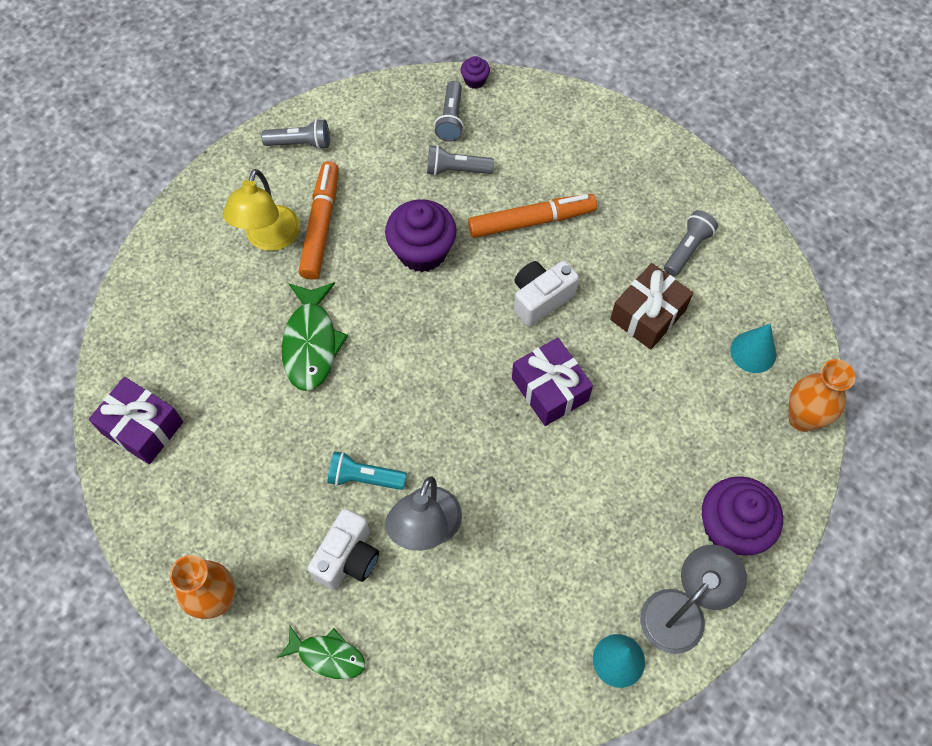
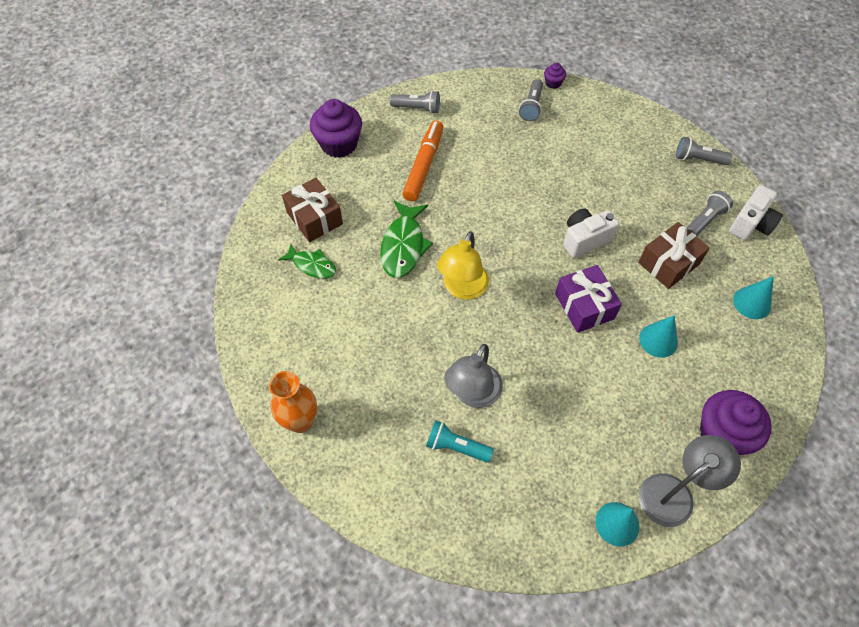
camera: 10 degrees right, 5 degrees down
(142, 427) = (267, 286): purple gift -> none
(188, 323) = (314, 218): none -> brown gift
(269, 239) = (384, 169): yellow lamp -> yellow lamp (462, 289)
(327, 656) = (380, 478): green fish -> green fish (312, 265)
(348, 558) = (407, 406): white camera -> white camera (751, 224)
(364, 478) = (429, 349): turquoise flashlight -> turquoise flashlight (456, 447)
(422, 251) = (497, 193): purple cupcake -> purple cupcake (339, 144)
(456, 170) = (531, 141): grey flashlight -> grey flashlight (698, 159)
(531, 221) = (584, 184): orange marker -> none
(645, 420) = (658, 340): none -> turquoise cone
(802, 418) = (789, 359): orange vase -> none

